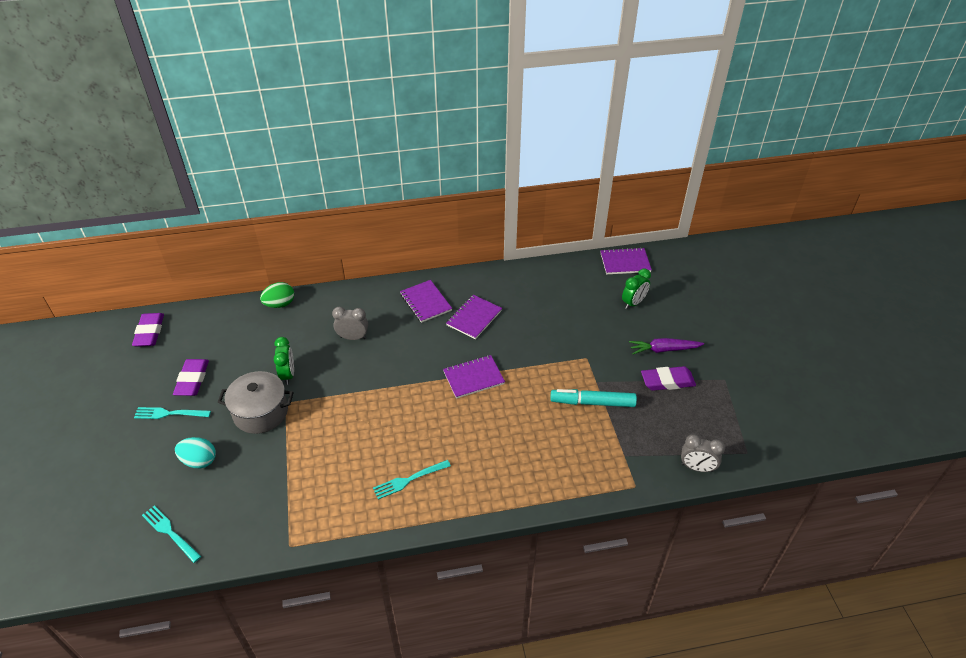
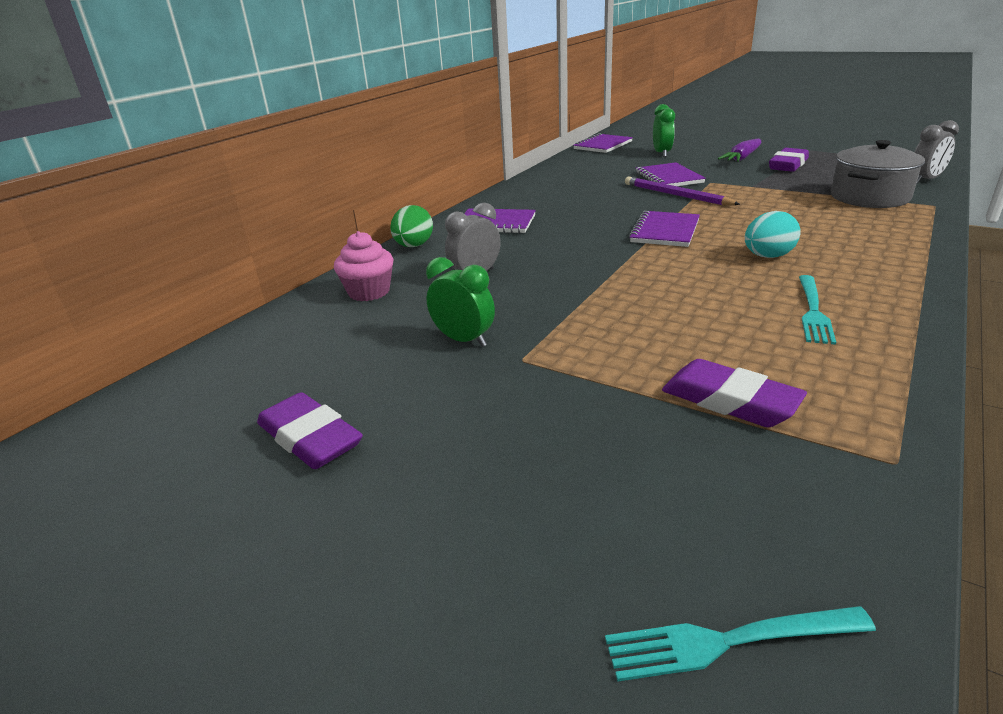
camera: 45 degrees left, 15 degrees down
(149, 332) = (93, 450): purple eraser -> purple eraser (729, 401)
(169, 413) = (347, 500): turquoise fork -> none
(199, 461) = (539, 504): turquoise egg -> turquoise egg (767, 256)
(261, 412) = (509, 389): grey pot -> grey pot (869, 197)
(280, 304) = (309, 305): green egg -> green egg (413, 246)
(307, 313) = (369, 292): none -> pink cupcake
(474, 318) = (566, 209): purple notebook -> purple notebook (668, 178)
(544, 353) = (676, 195): none -> purple pencil
(592, 403) = (782, 194): turquoise marker -> none

